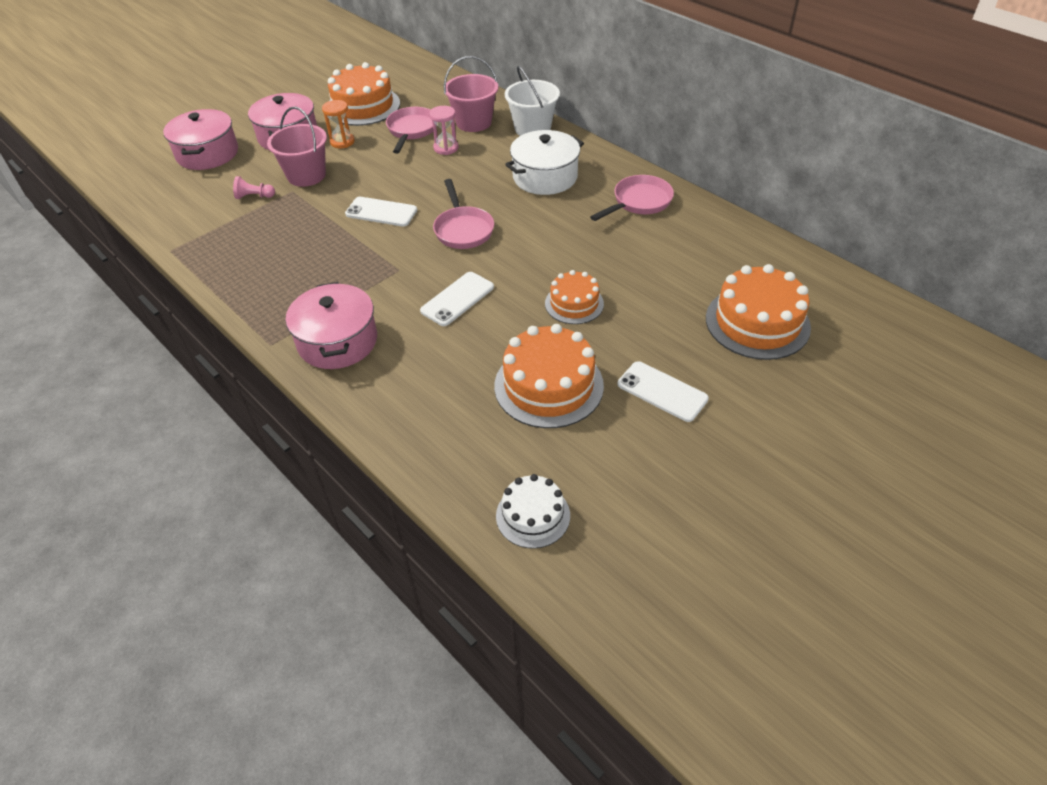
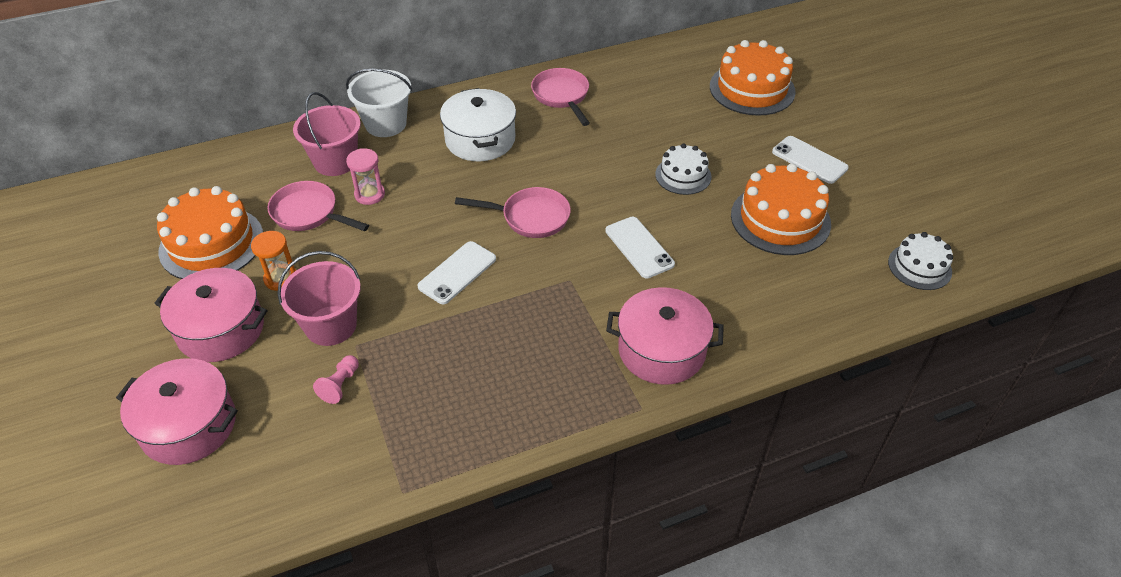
camera: 70 degrees left, 0 degrees up
(574, 303) = (683, 175): orange cake -> white cake
(662, 391) = (809, 160): white phone -> white phone turned 75 degrees clockwise

